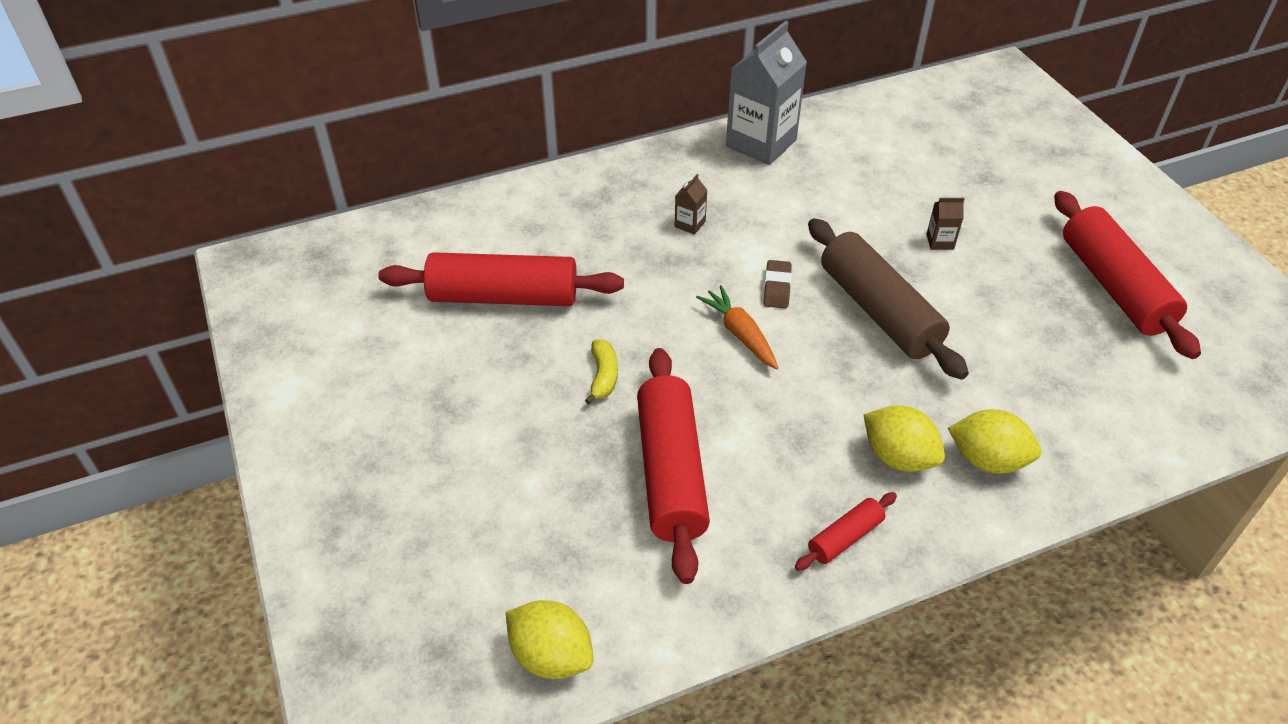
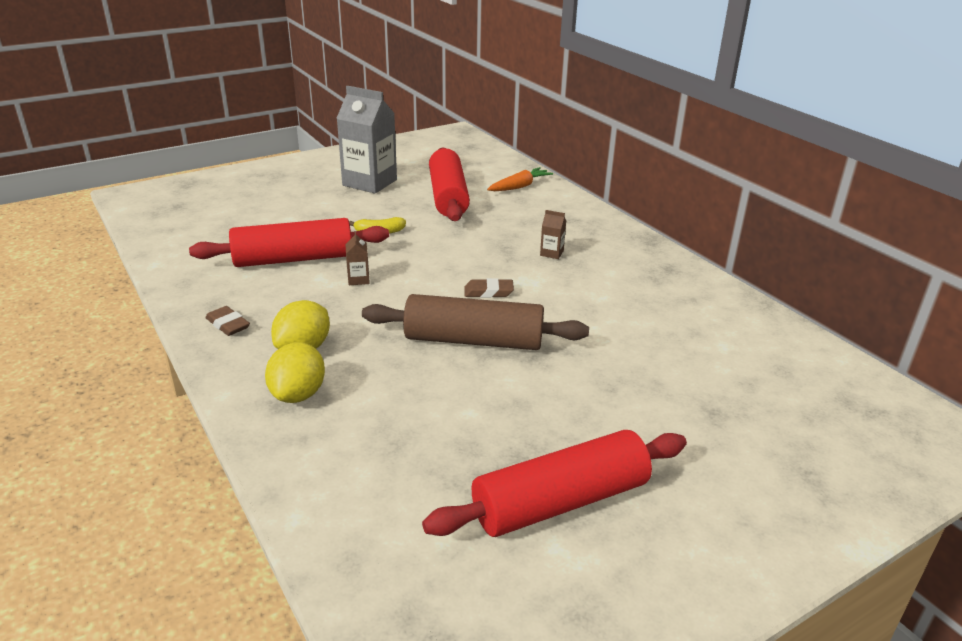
camera: 80 degrees right, 15 degrees down
(551, 655) = (164, 233): yellow lemon -> none
(740, 334) = (430, 278): orange carrot -> orange carrot (519, 186)
(761, 143) = (681, 279): grey carton -> grey carton (369, 182)
(845, 538) = (228, 324): red rolling pin -> brown eraser
(878, 311) = (474, 340): brown rolling pin -> brown rolling pin turned 45 degrees clockwise
(940, 242) = (585, 377): brown carton -> brown carton (358, 279)

